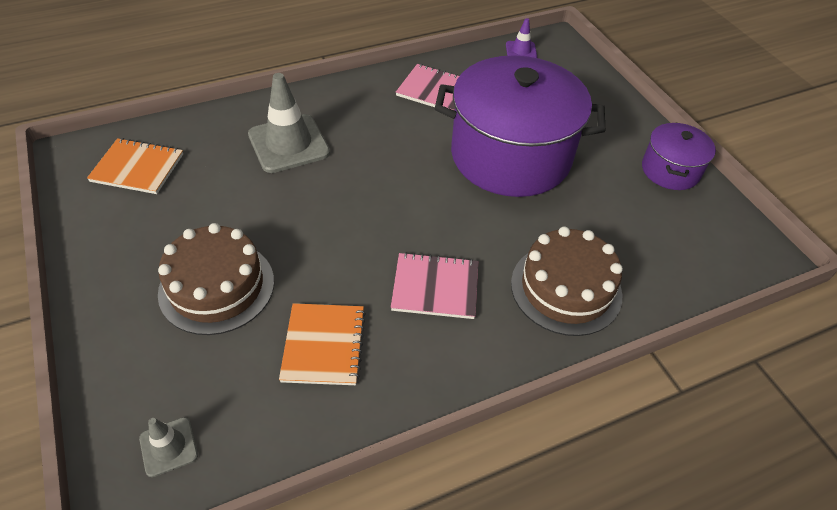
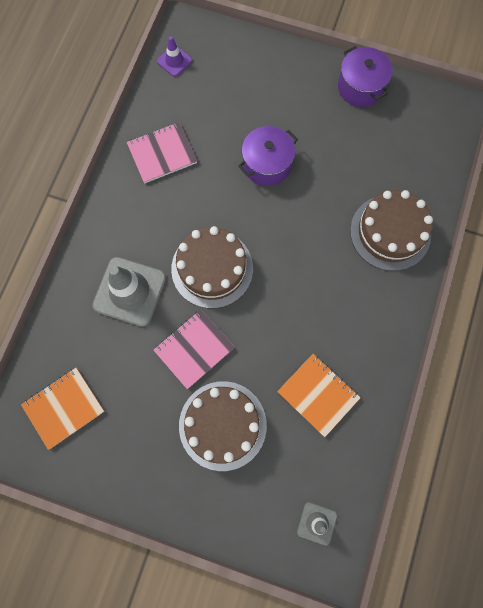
camera: 45 degrees left, 25 degrees up
(369, 181) = (212, 268): none -> brown cake
(435, 287) = (329, 301): pink notebook -> pink notebook (194, 349)
(510, 156) = (267, 165): purple pot -> purple pot, size x0.48

